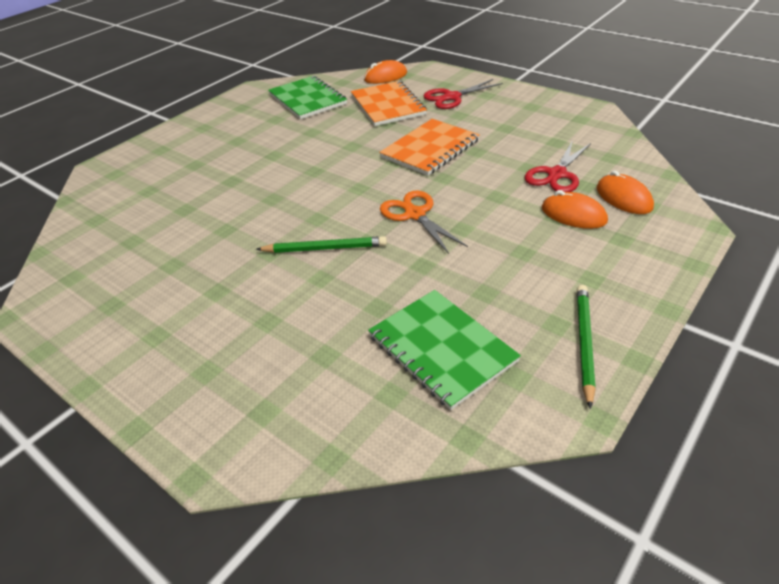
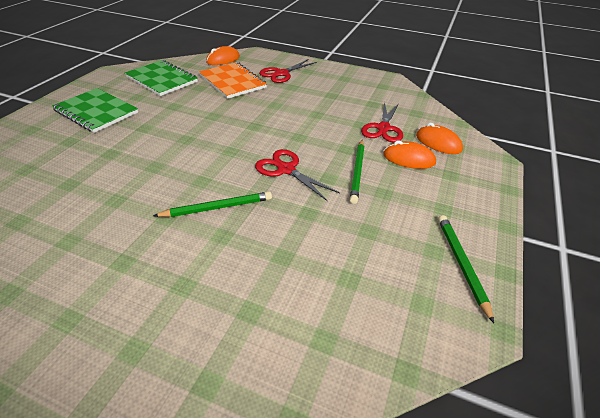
camera: 20 degrees left, 0 degrees up
(415, 214) = (286, 169): orange scissors -> red scissors
(430, 149) = (279, 114): orange notebook -> none
(441, 349) = (352, 288): green notebook -> green notebook (96, 112)
(500, 225) = (357, 172): none -> green pencil

